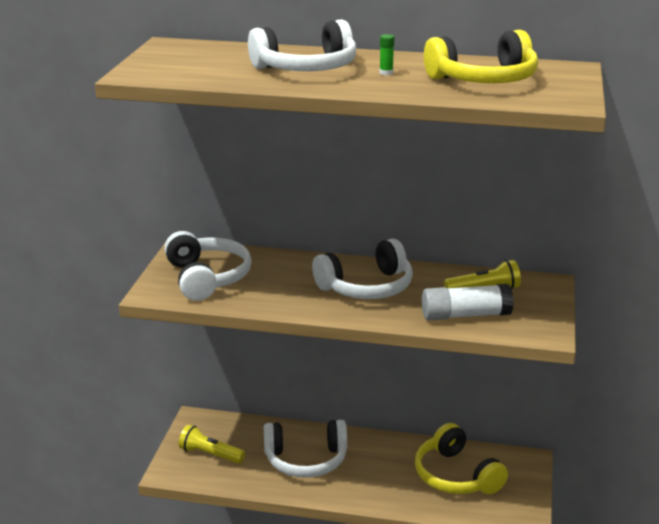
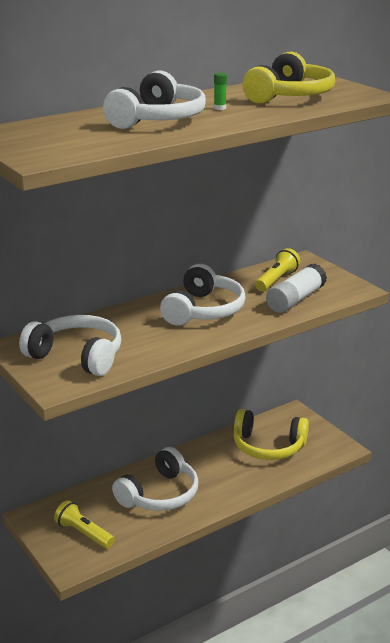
camera: 45 degrees left, 0 degrees up
(210, 454) = (84, 533): yellow flashlight -> yellow flashlight turned 60 degrees clockwise

